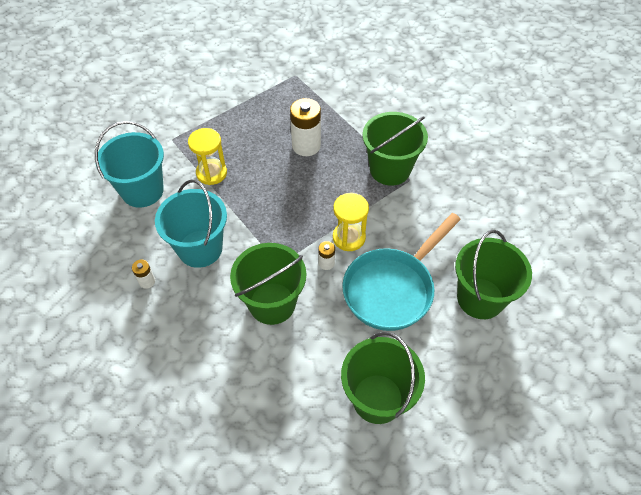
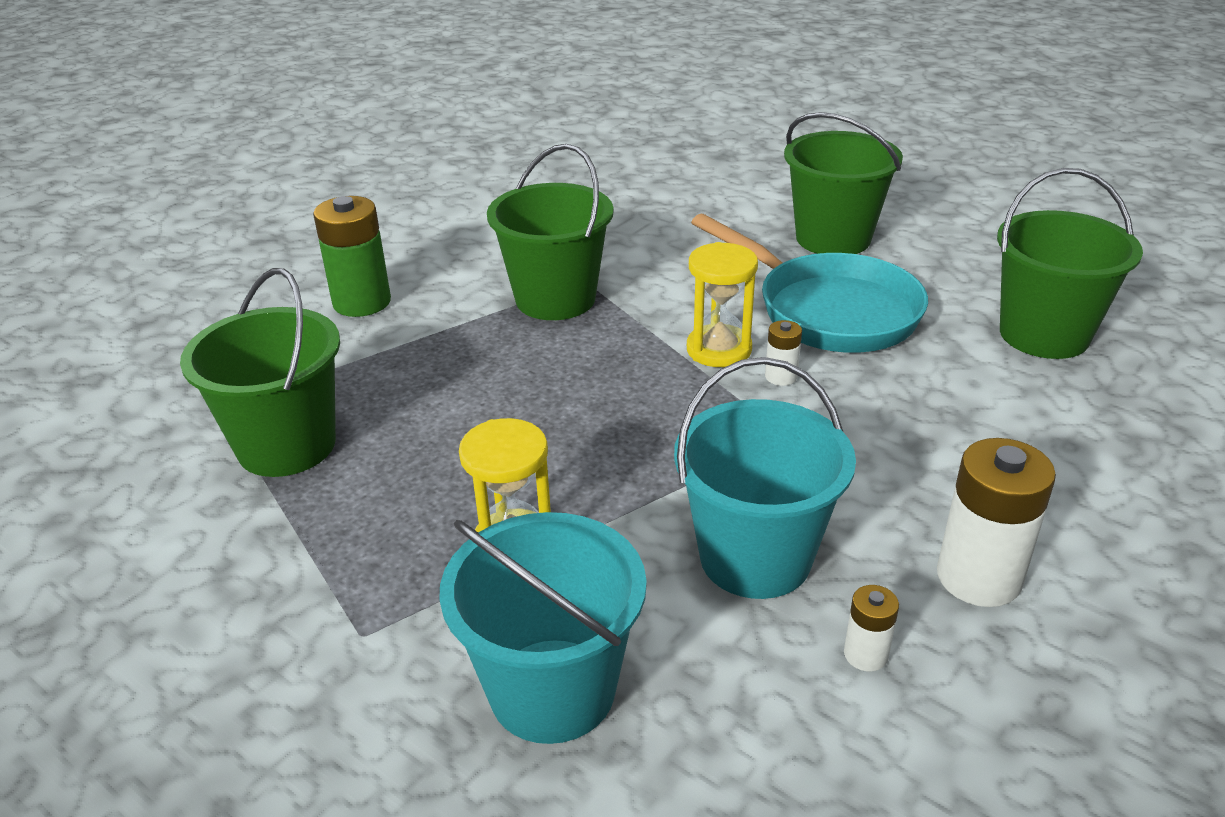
camera: 85 degrees left, 20 degrees down
(272, 303) = (887, 445): green bucket -> green bucket (287, 445)
(306, 146) = (463, 395): white battery -> white battery (978, 577)
(378, 100) = (362, 302): none -> green battery

